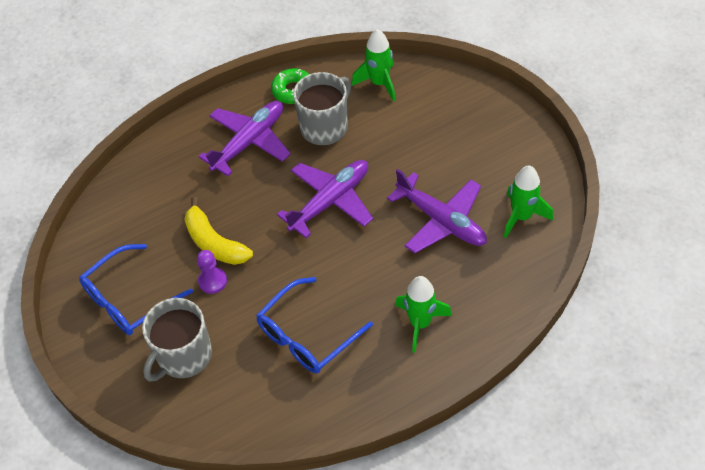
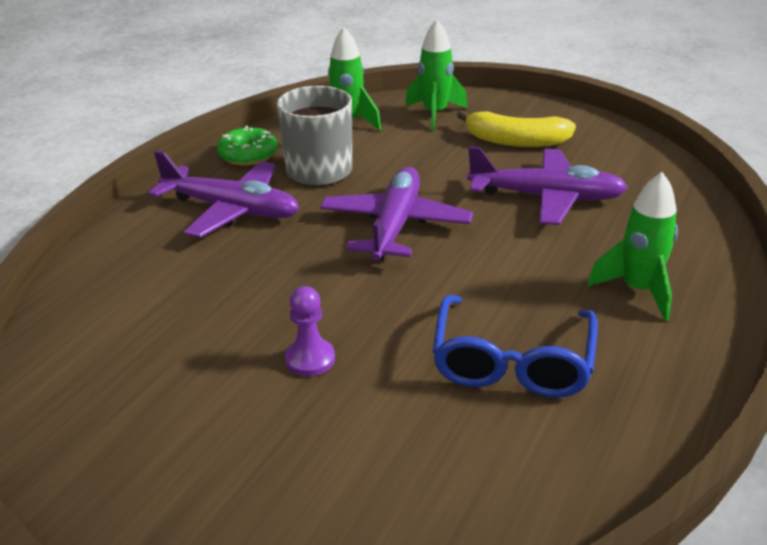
camera: 35 degrees left, 20 degrees down
(129, 299) = (186, 436): blue glasses -> none
(184, 356) = (349, 469): grey mug -> none
(214, 243) = (273, 318): yellow banana -> yellow banana (516, 141)
(249, 142) = (231, 210): purple plane -> purple plane turned 105 degrees clockwise
(521, 217) = (625, 167): green rocket -> green rocket (435, 114)

